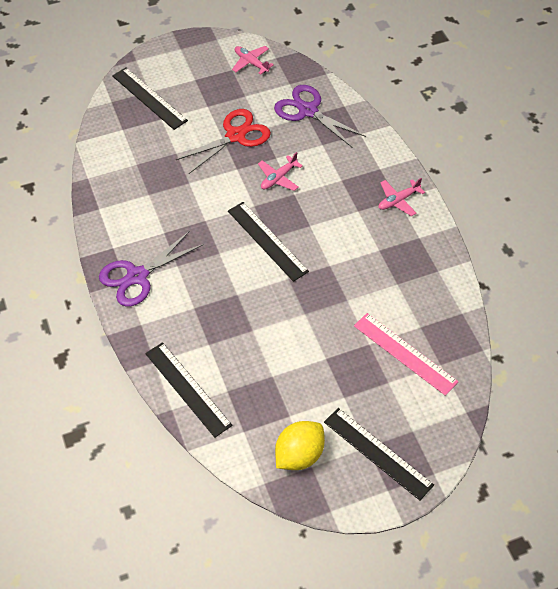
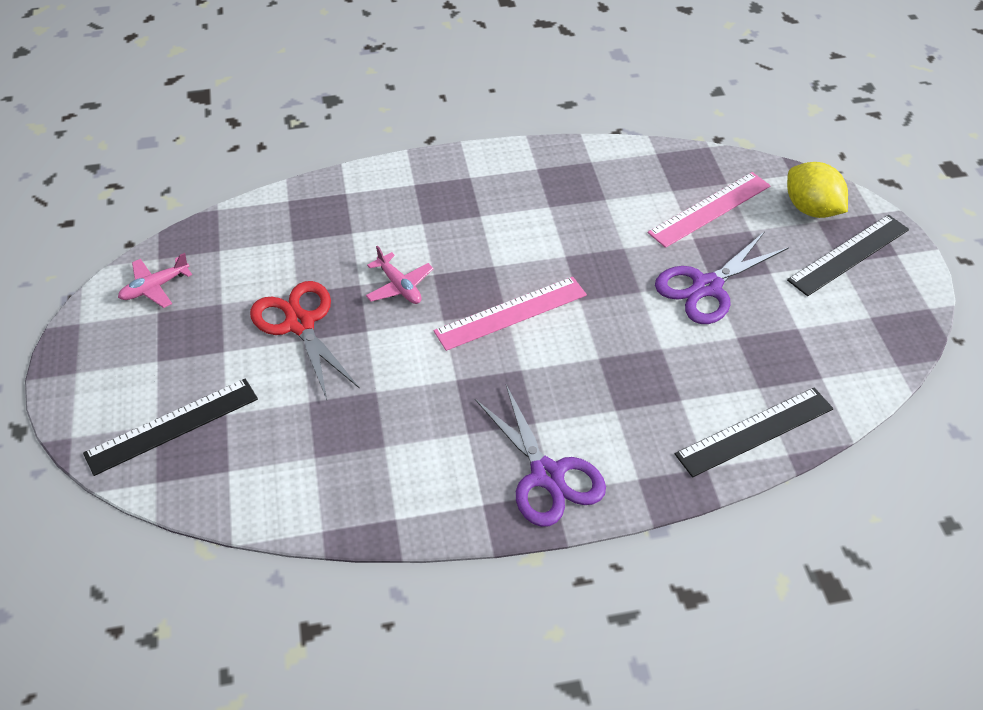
camera: 80 degrees left, 5 degrees down
(267, 241) = (511, 313): black ruler -> pink ruler
(299, 455) = (855, 326): yellow lemon -> yellow lemon (811, 209)
(307, 111) = (282, 238): purple scissors -> purple scissors (707, 287)
(398, 200) = (473, 176): pink plane -> none

